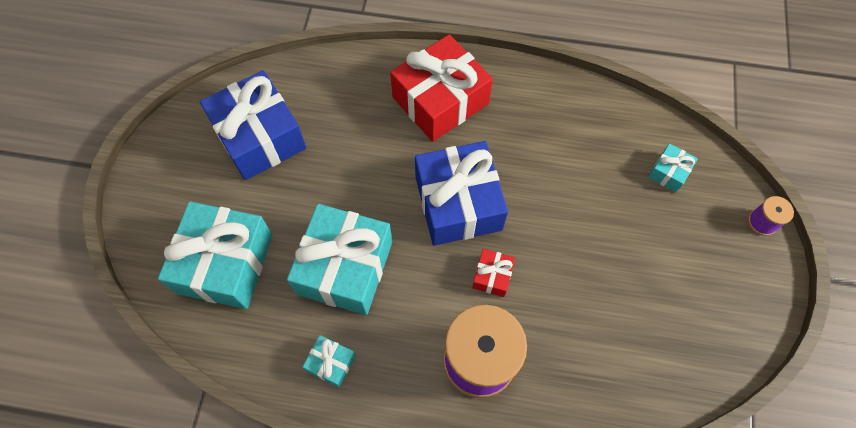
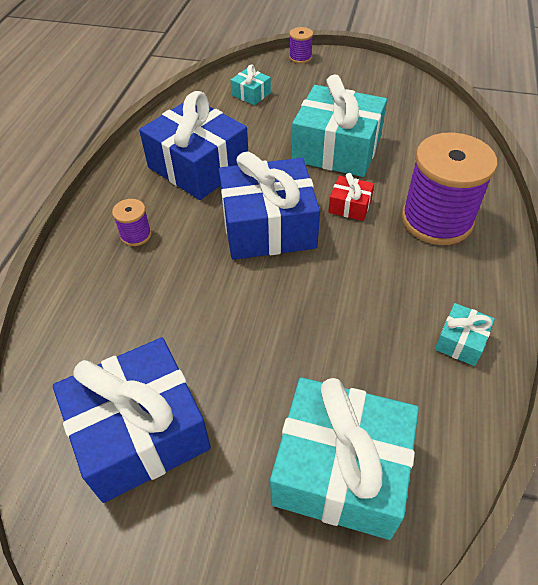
camera: 85 degrees left, 15 degrees down
(345, 267) = (343, 327): turquoise gift -> turquoise gift (336, 149)
(440, 100) = (136, 235): red gift -> purple spool
(536, 136) = (198, 166): none -> blue gift

